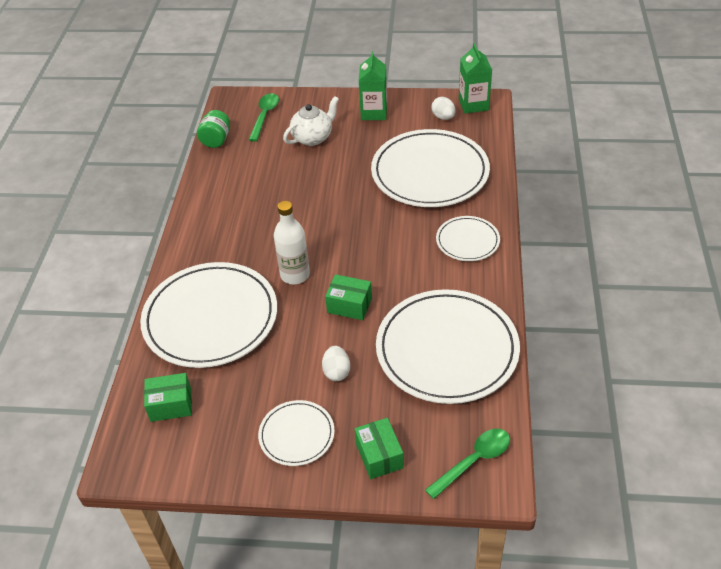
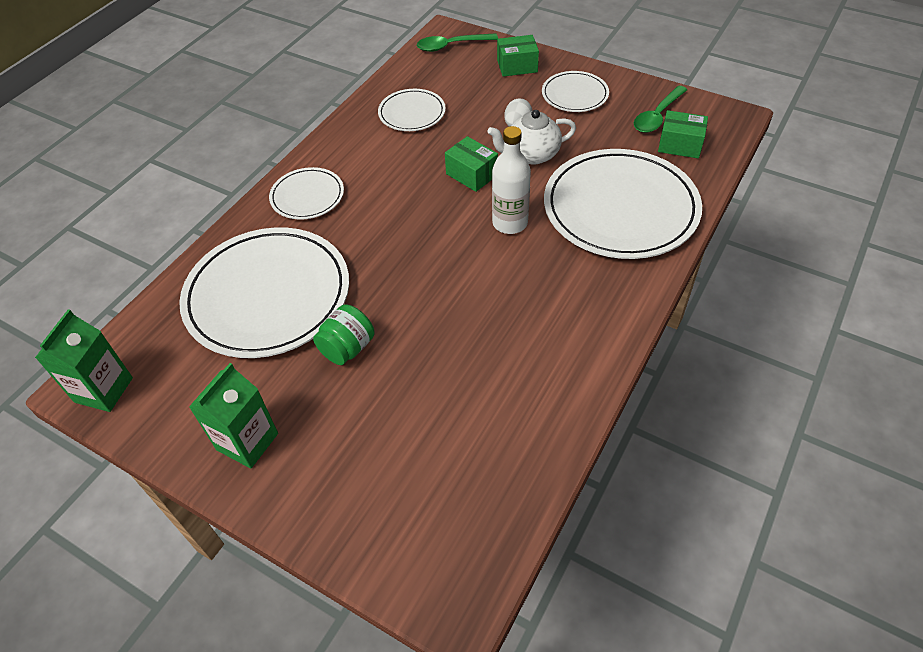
camera: 155 degrees left, 5 degrees up
(216, 140) = (524, 495): green jar -> green jar (347, 348)
(264, 116) = (419, 519): green spoon -> green spoon (657, 116)
(313, 138) = (371, 428): white teapot -> white teapot (531, 155)
(379, 456) = (517, 66): green box -> green box turned 75 degrees clockwise
(443, 117) = (165, 383): white egg -> none
(447, 349) = (412, 113): white plate -> white plate, size x0.50

